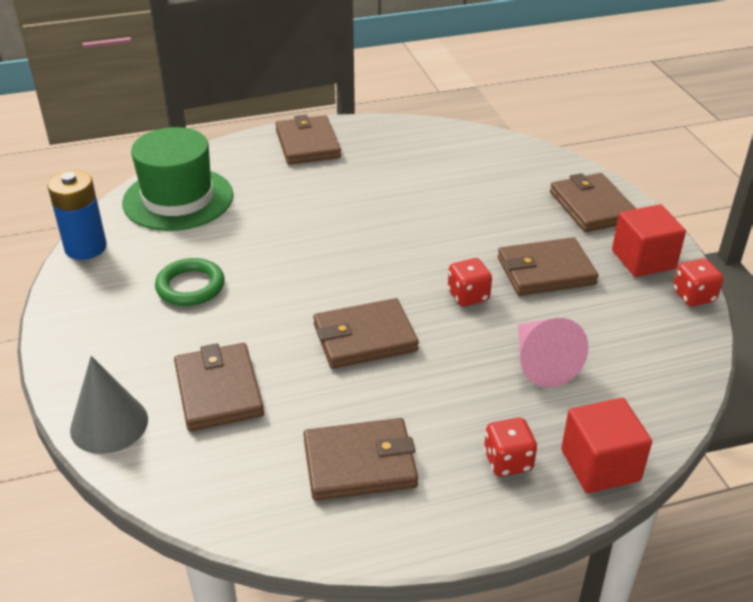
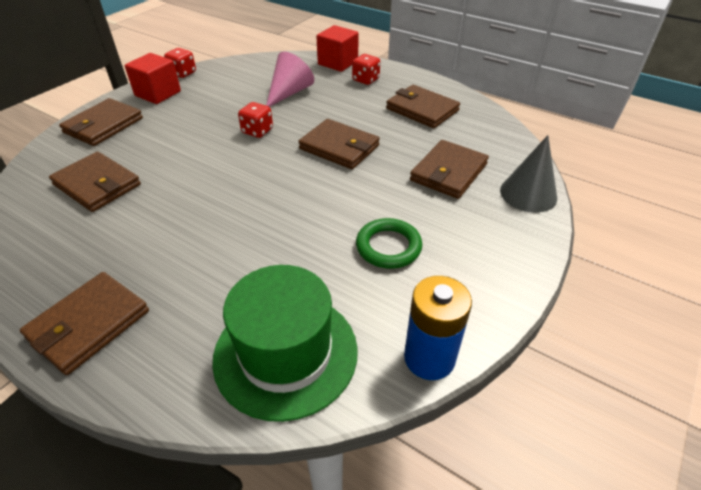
camera: 130 degrees left, 5 degrees up
(545, 271) = (202, 117): brown wallet -> brown wallet (97, 185)

